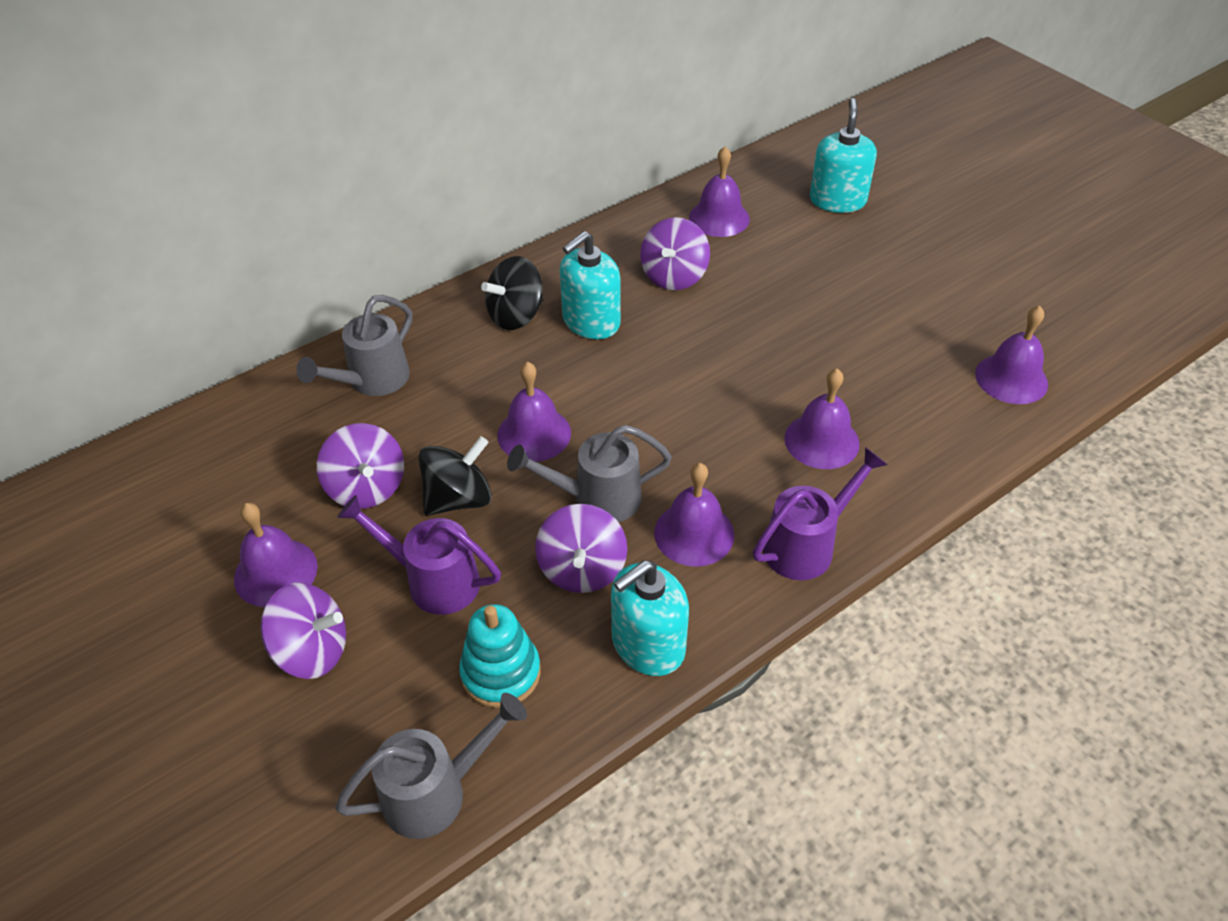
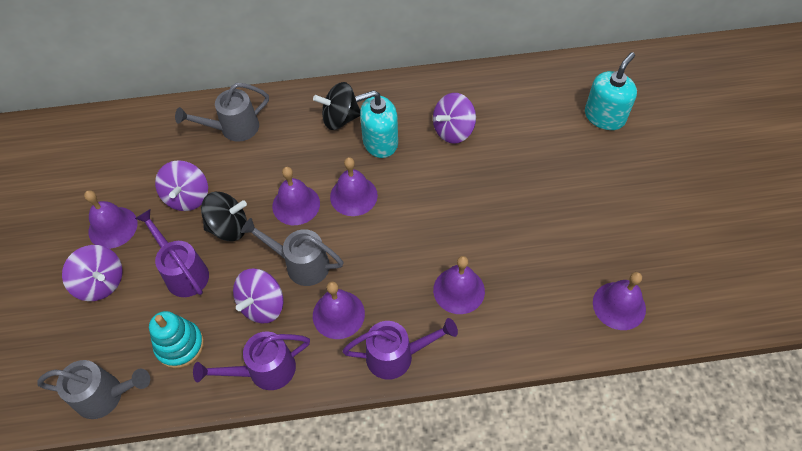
camera: 30 degrees right, 10 degrees up
(647, 644) = (264, 370): turquoise soap dispenser -> purple watering can
(719, 218) = (513, 98): purple bell -> purple bell (353, 196)

